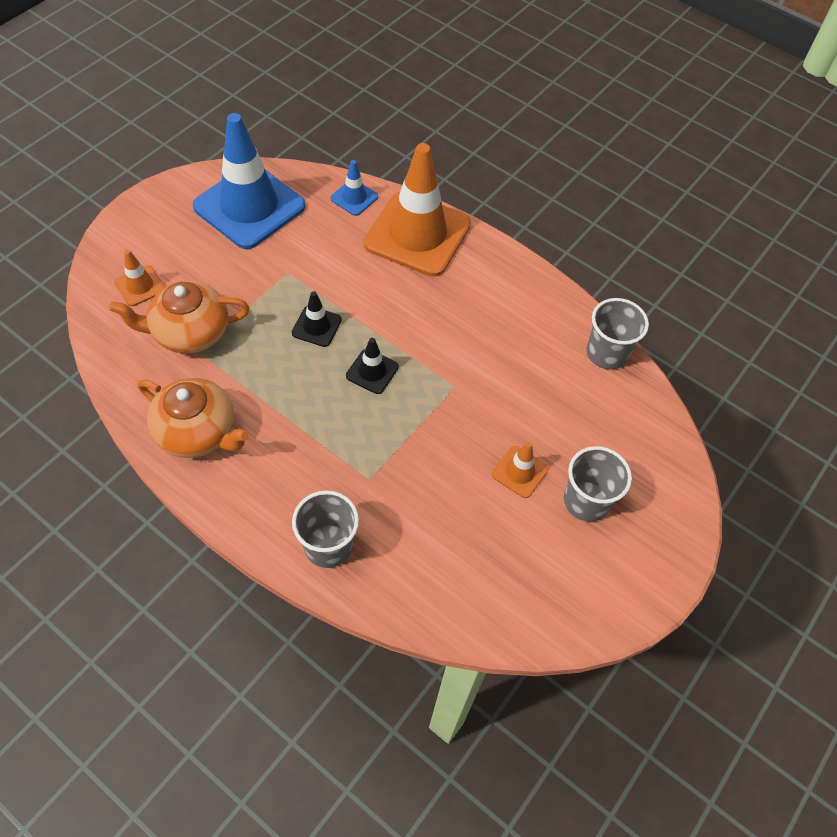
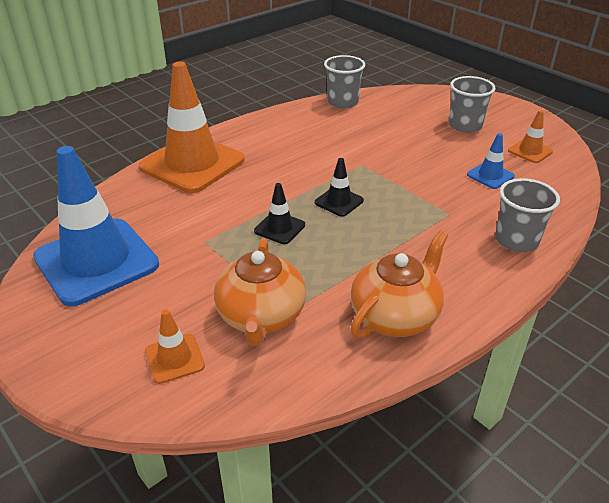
camera: 75 degrees left, 20 degrees down
(354, 198) = (127, 192): blue traffic cone -> blue traffic cone (490, 175)
(519, 472) = (442, 146): orange traffic cone -> orange traffic cone (530, 151)

